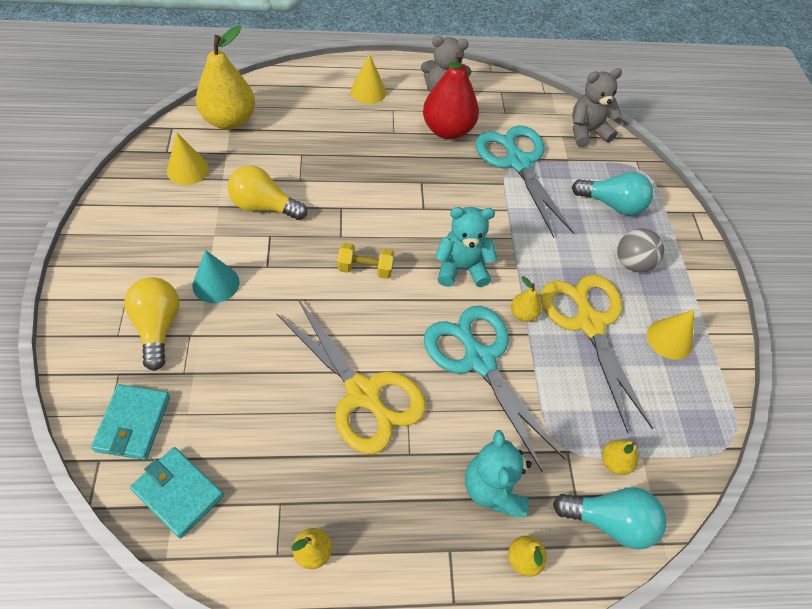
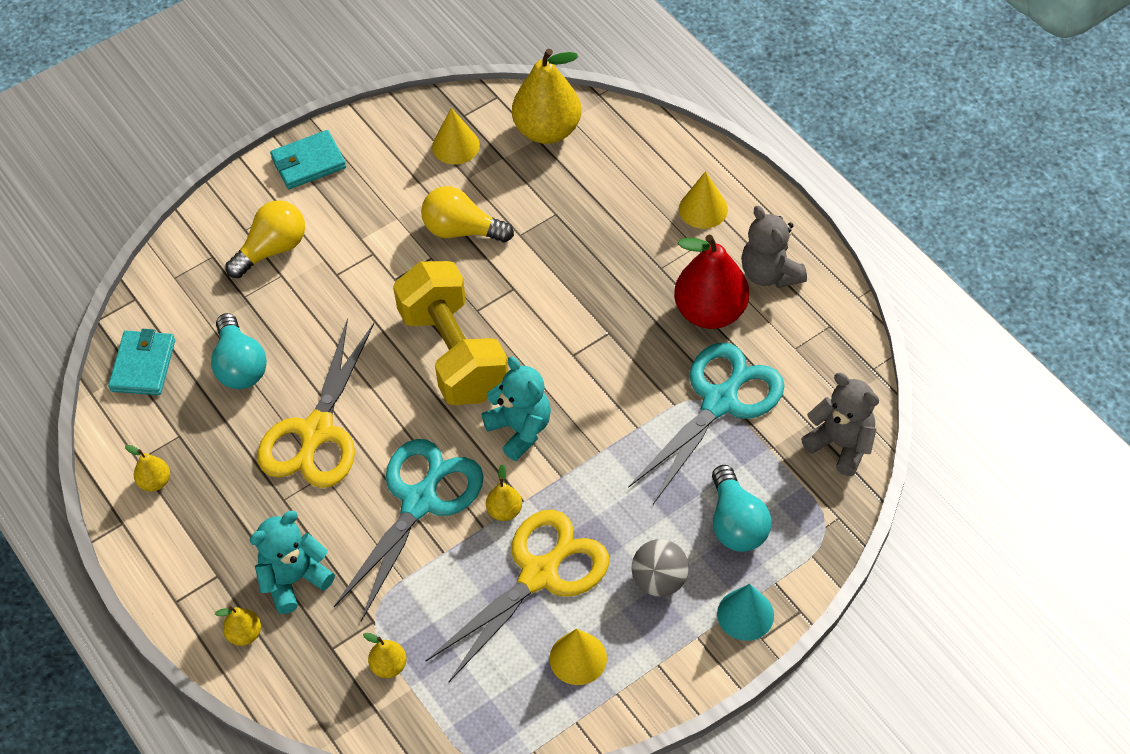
camera: 65 degrees right, 0 degrees up
(133, 423) = (178, 297): turquoise wallet -> turquoise wallet (308, 163)
(216, 283) = (346, 256): turquoise cone -> turquoise cone (745, 614)
(264, 206) = (462, 230): yellow light bulb -> yellow light bulb turned 60 degrees counterclockwise
(365, 269) = (453, 353): yellow dumbbell -> yellow dumbbell, size x2.27
(609, 521) = (324, 686): turquoise light bulb -> turquoise light bulb (240, 365)

